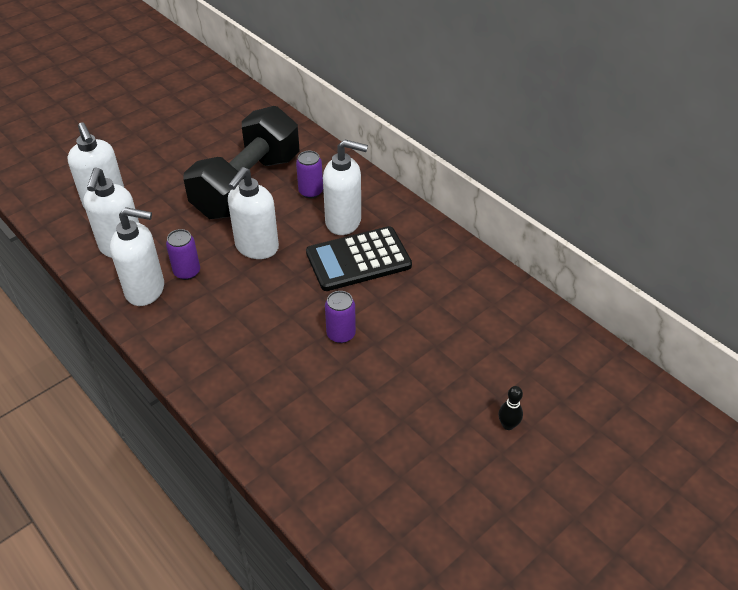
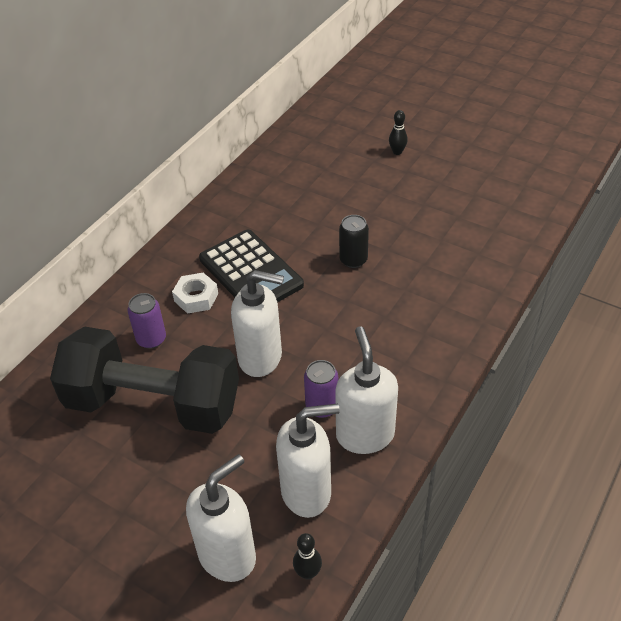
camera: 105 degrees left, 0 degrees up
(66, 235) = (308, 573): none -> black bowling pin
(341, 334) = (353, 260): purple can -> black can
(344, 222) = (196, 297): white soap dispenser -> white nut

